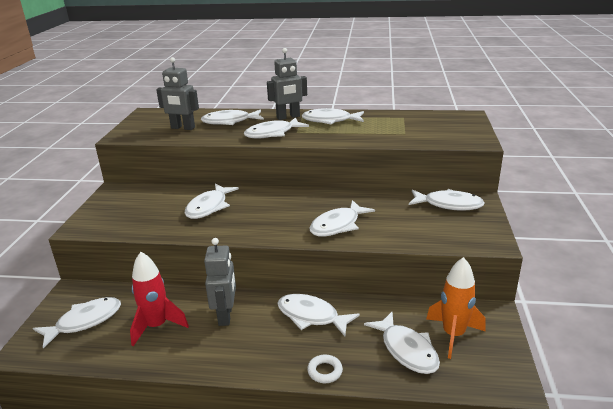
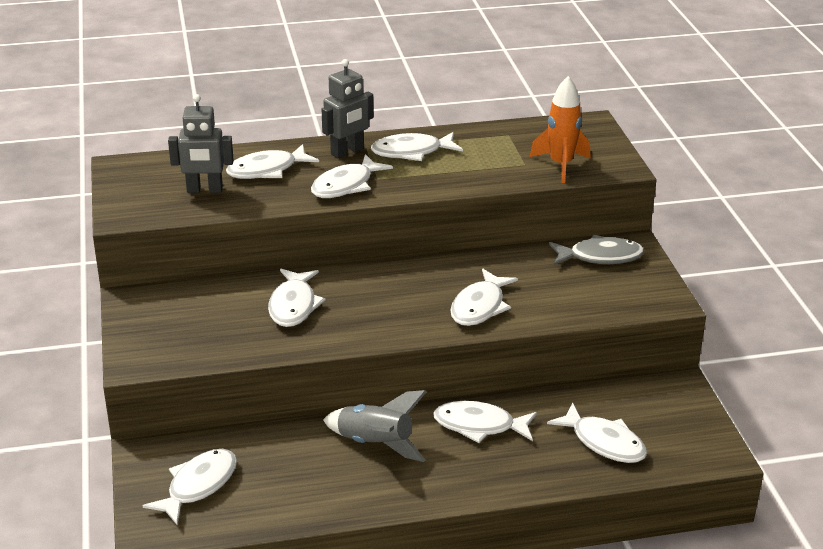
camera: 20 degrees left, 5 degrees up
(157, 326) = (298, 473): red rocket -> none
(226, 315) = (375, 444): grey robot -> grey rocket
(325, 371) = (527, 482): white ring -> none
(449, 204) = (600, 257): white fish -> grey fish
(453, 335) = (646, 417): orange rocket -> orange rocket (560, 165)

